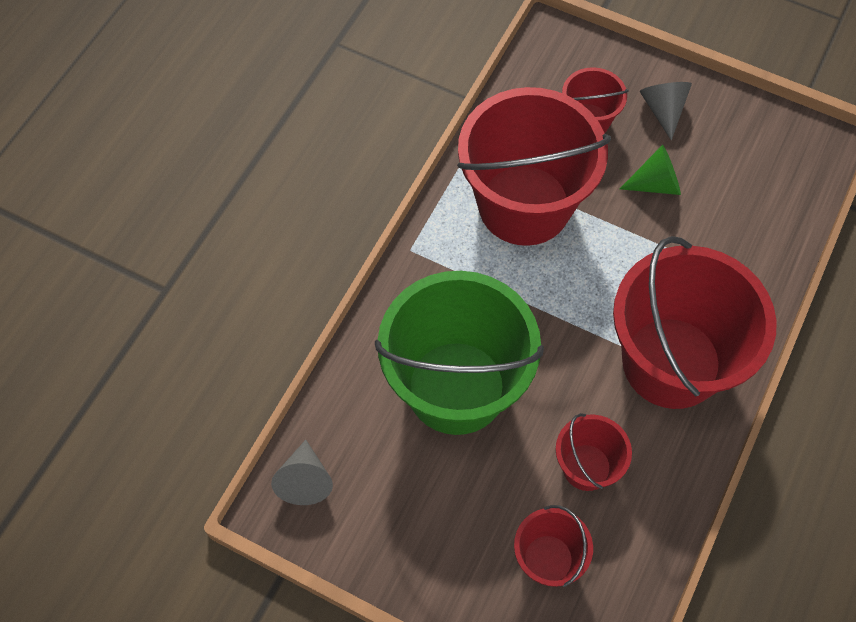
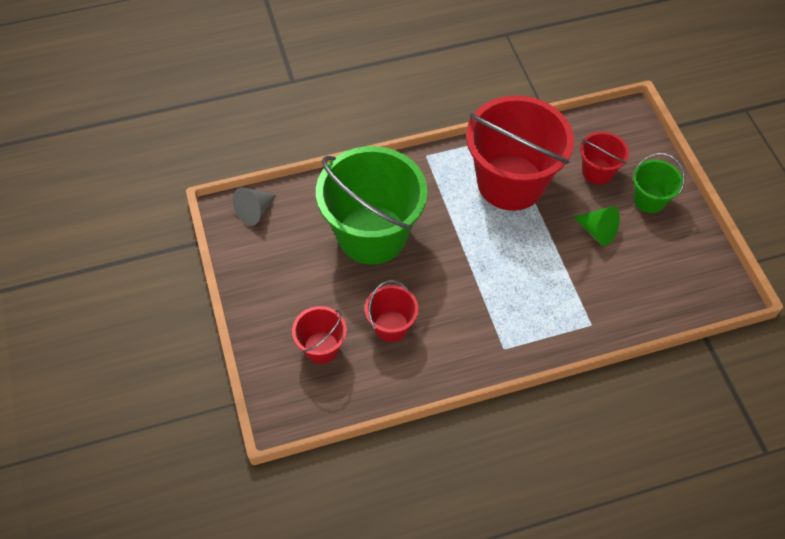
camera: 45 degrees right, 5 degrees down
(663, 110) = (649, 200): grey cone -> green bucket
(671, 362) = (496, 320): red bucket -> none

